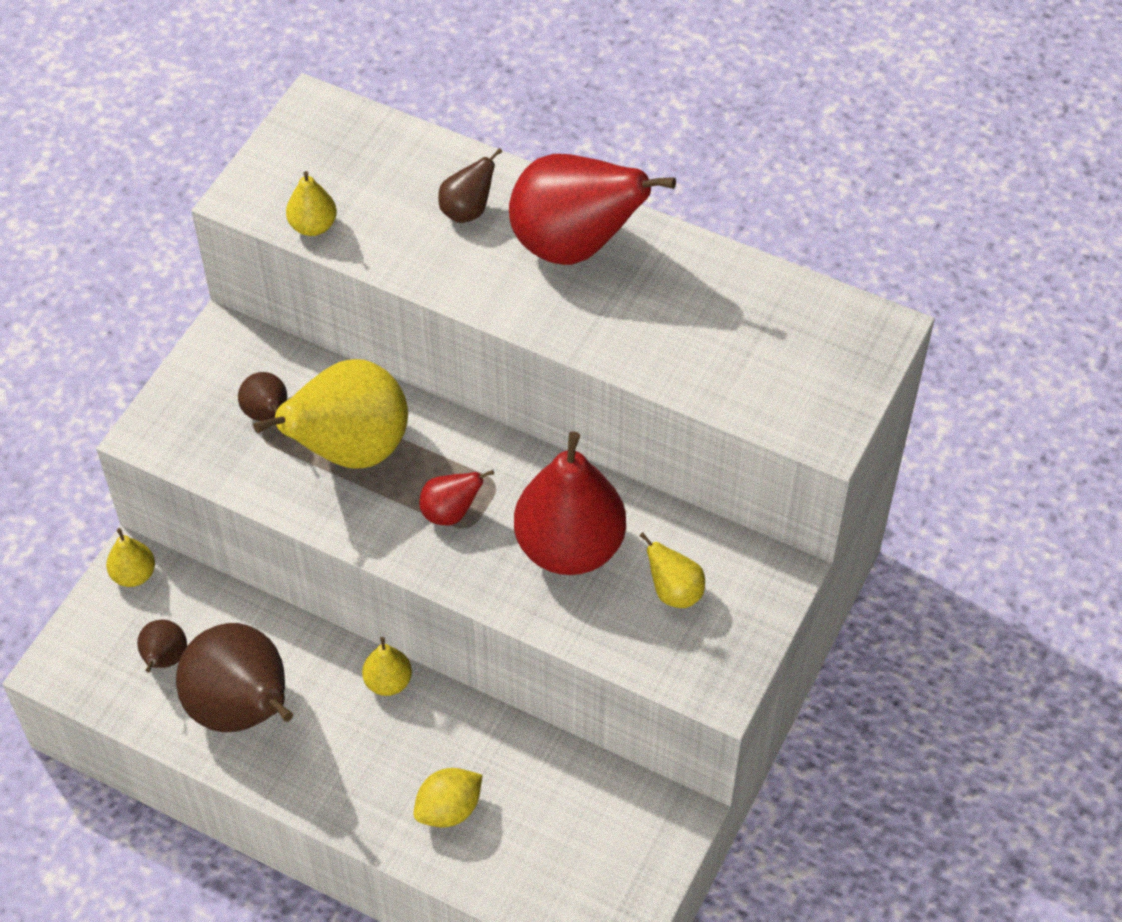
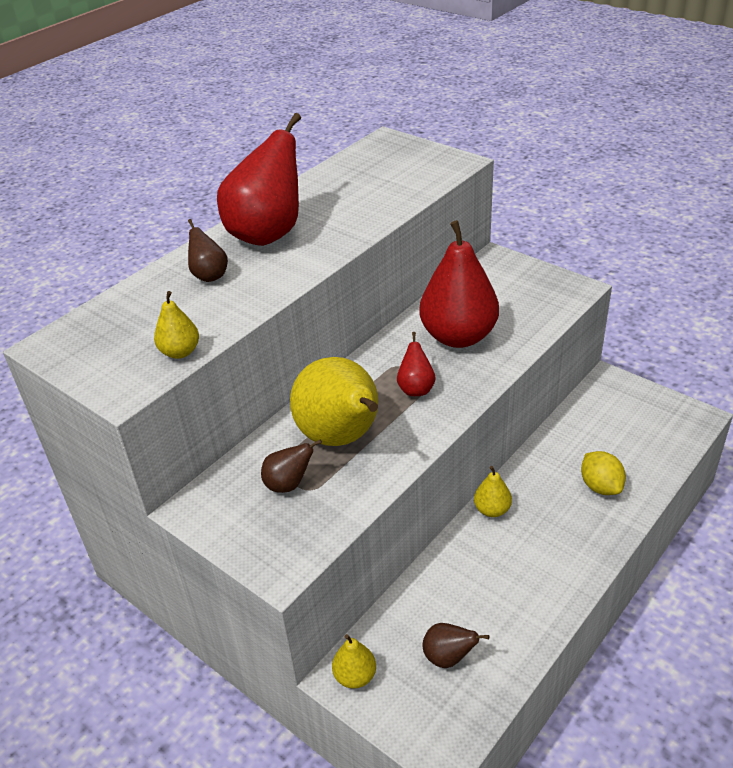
camera: 75 degrees left, 15 degrees down
(244, 710) = (505, 603): brown pear -> none
(674, 592) = (502, 298): yellow pear -> none

